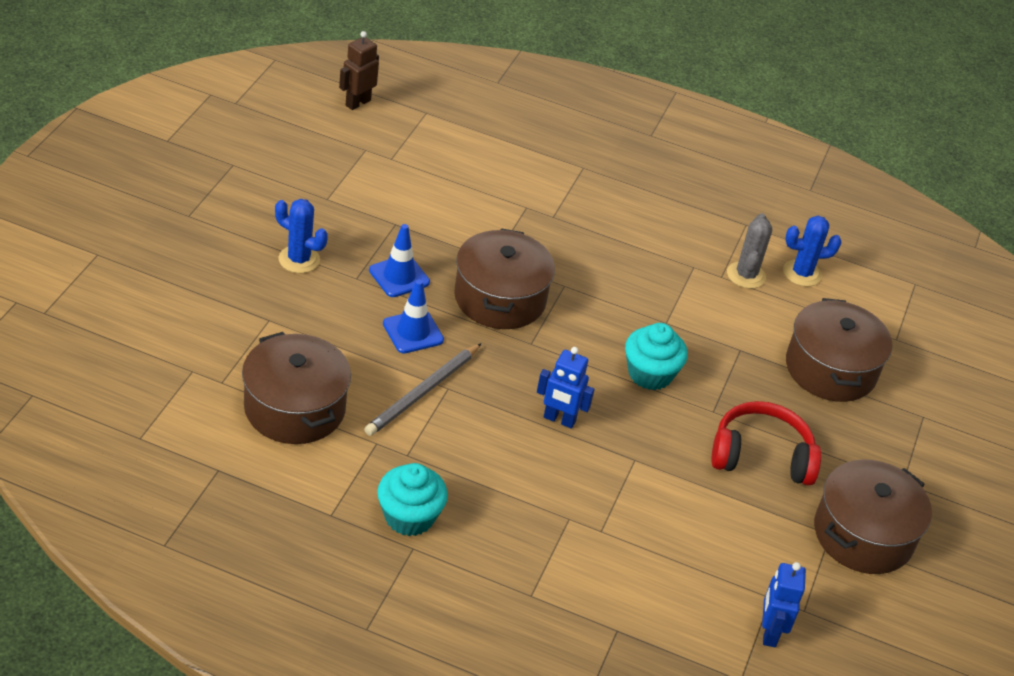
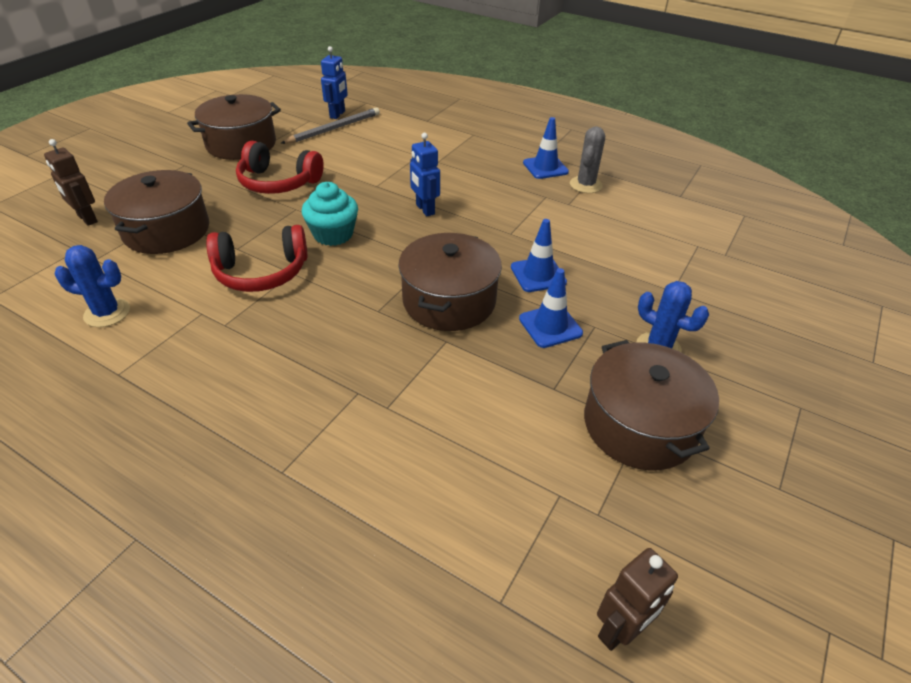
camera: 165 degrees left, 0 degrees up
(295, 408) = (634, 226): brown pot -> brown pot (639, 425)
(409, 517) = (545, 167): turquoise cupcake -> blue traffic cone
(423, 392) = (531, 231): grey pencil -> grey pencil (333, 129)
(559, 420) = (425, 209): blue robot -> blue robot turned 150 degrees counterclockwise
(696, 321) = (261, 272): none -> red headphones
(746, 275) = (173, 313): grey cactus -> grey cactus (585, 185)
(928, 380) = (87, 219): none -> brown robot

